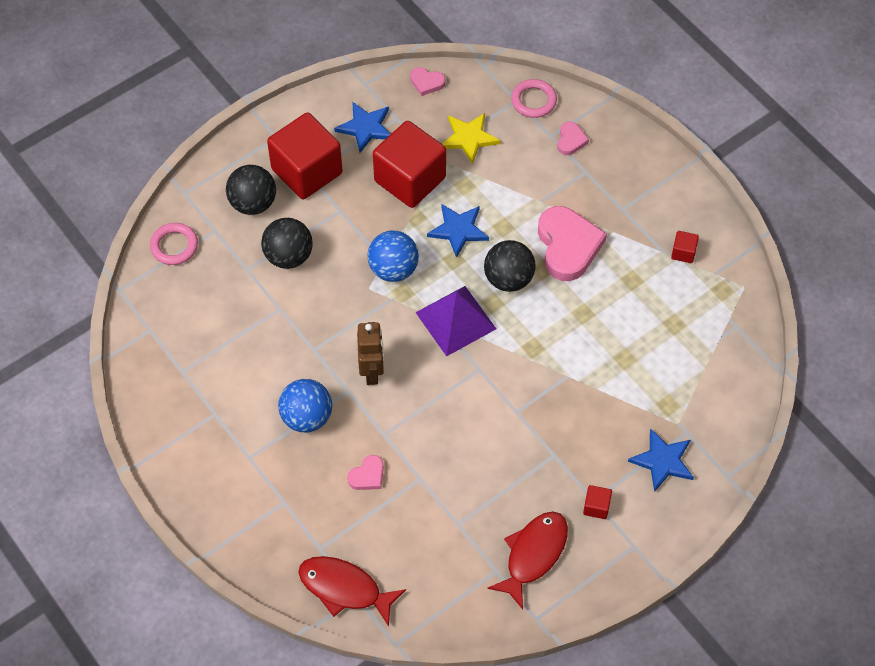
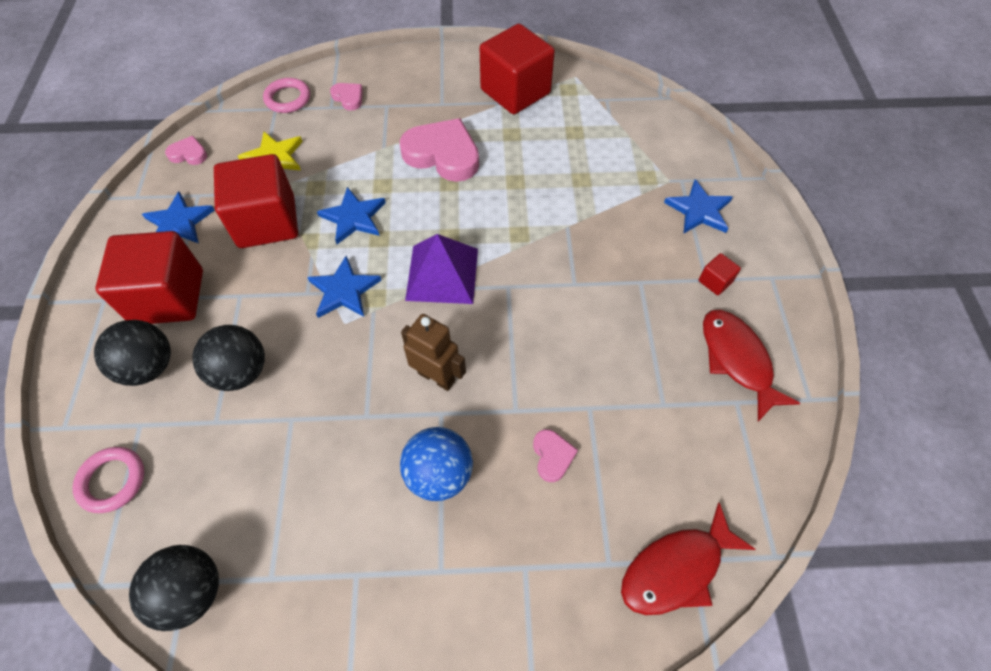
camera: 55 degrees left, 0 degrees up
(393, 269) = (344, 290): blue ball -> blue star
(426, 82) = (189, 154): pink heart -> pink heart turned 135 degrees counterclockwise
(508, 279) = (436, 211): black ball -> black ball (192, 591)
(683, 252) = (515, 92): red cube -> red cube, size x2.47

